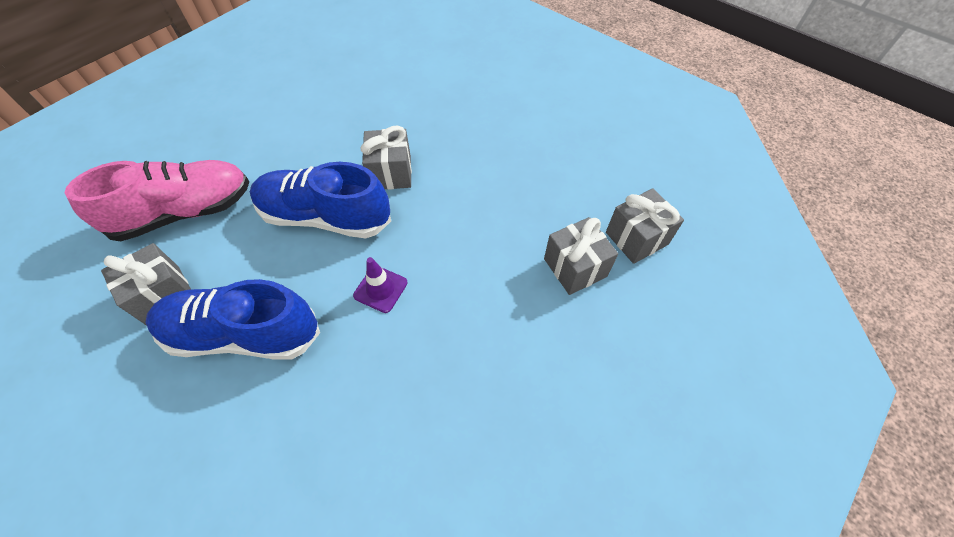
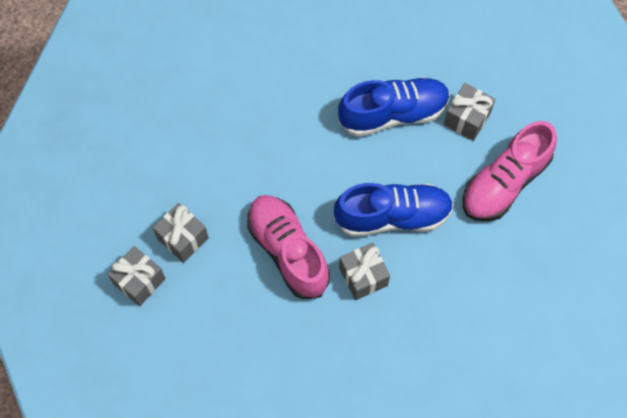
camera: 160 degrees right, 10 degrees up
(380, 289) = (319, 173): purple traffic cone -> none
(457, 218) = (288, 251): none -> pink shoe

